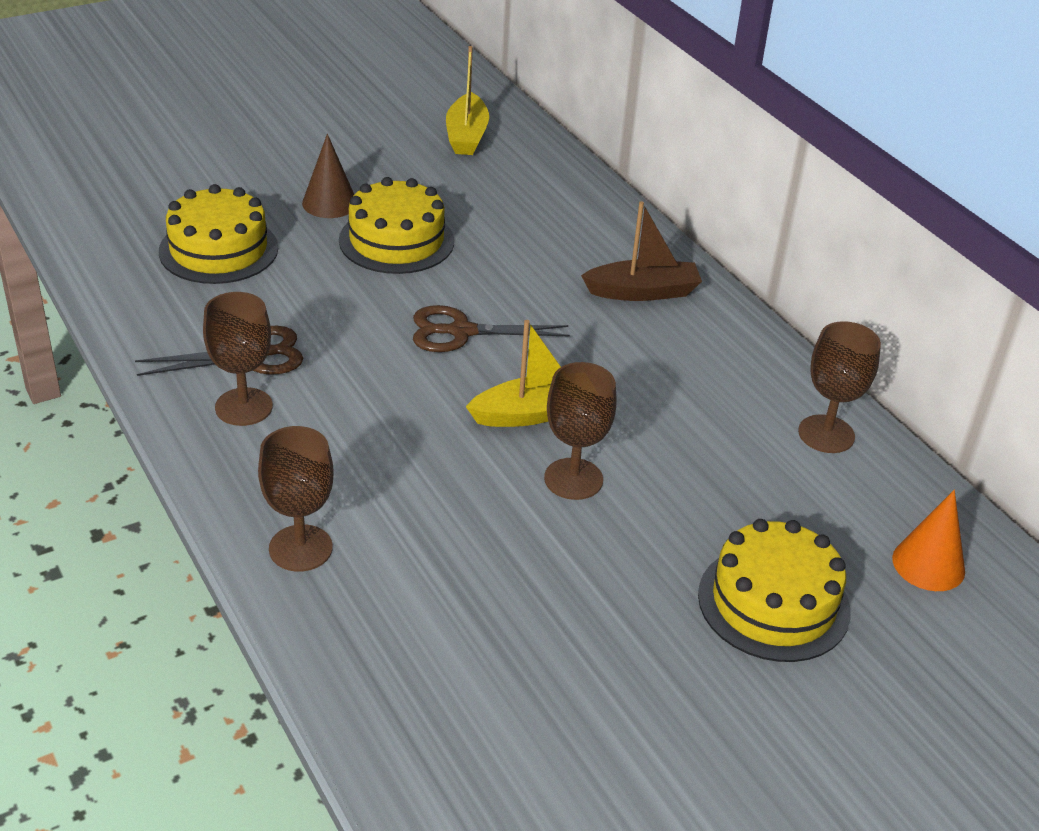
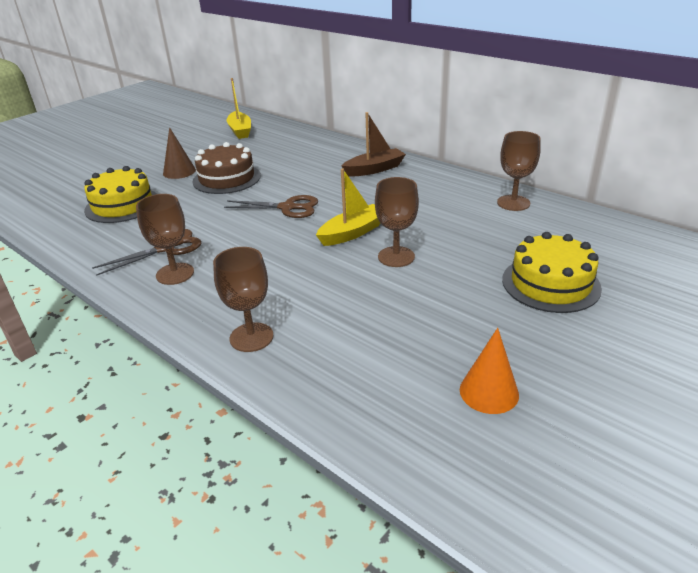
camera: 15 degrees left, 5 degrees down
(396, 240) = (227, 178): yellow cake -> brown cake
(461, 332) = (287, 208): brown scissors -> brown scissors turned 150 degrees counterclockwise
(928, 564) = (613, 243): orange cone -> orange cone (489, 392)

